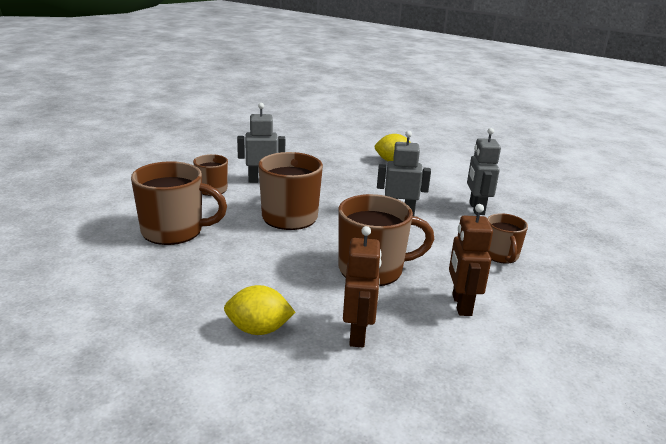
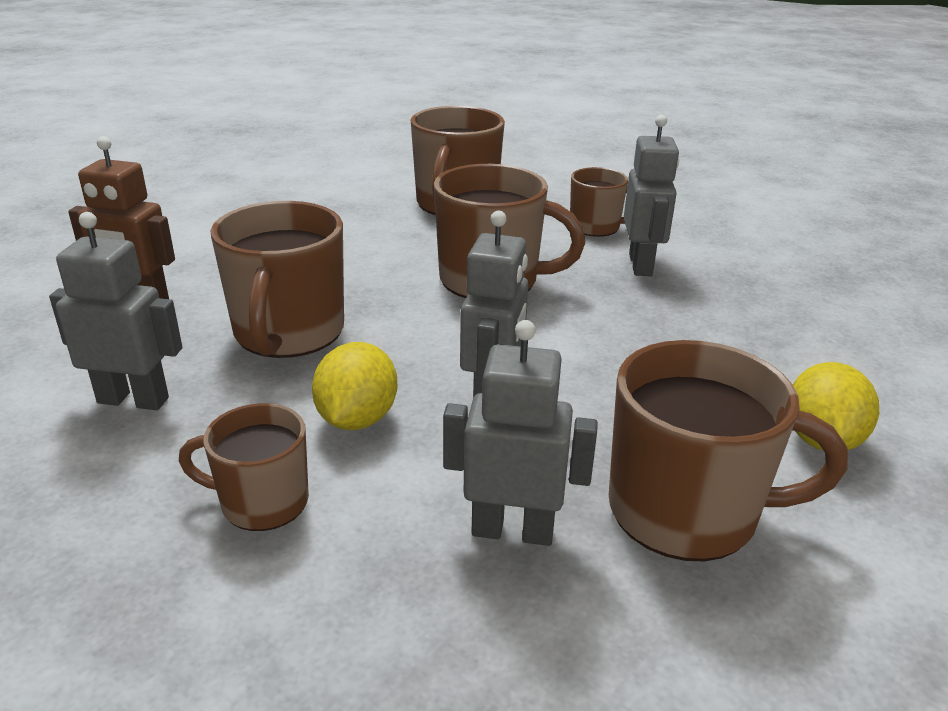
camera: 100 degrees right, 5 degrees up
(258, 329) = (200, 244): yellow lemon -> yellow lemon (357, 419)
(445, 183) = (687, 511): none -> brown mug
(461, 305) = (133, 400): brown robot -> grey robot

